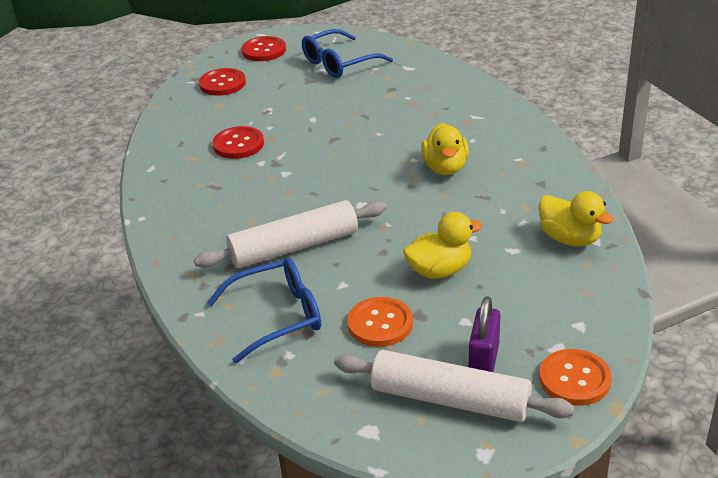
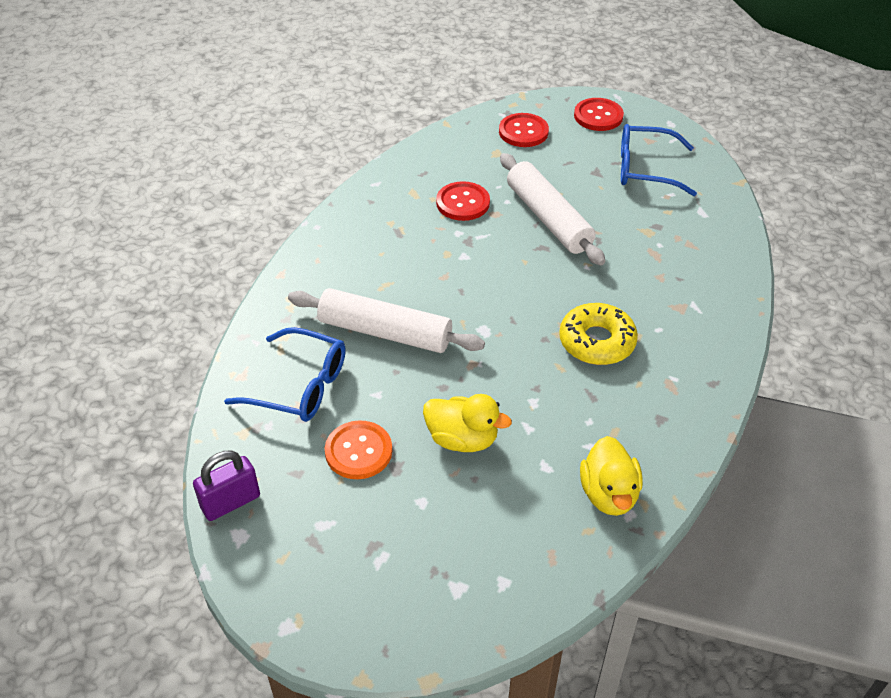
camera: 40 degrees right, 10 degrees up
(445, 168) = (597, 341): yellow duck -> yellow donut
(450, 399) = (322, 560): white rolling pin -> white rolling pin (548, 218)
(484, 360) = (389, 548): purple padlock -> purple padlock (231, 502)
(574, 379) = (433, 626): orange button -> none

